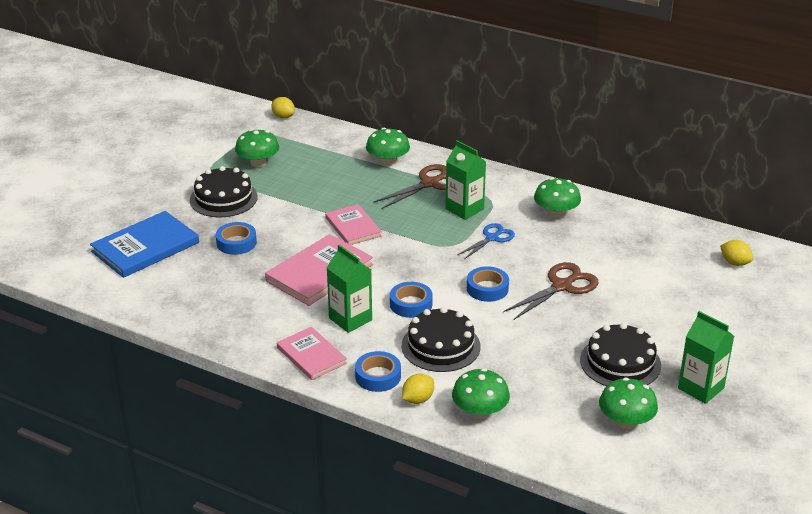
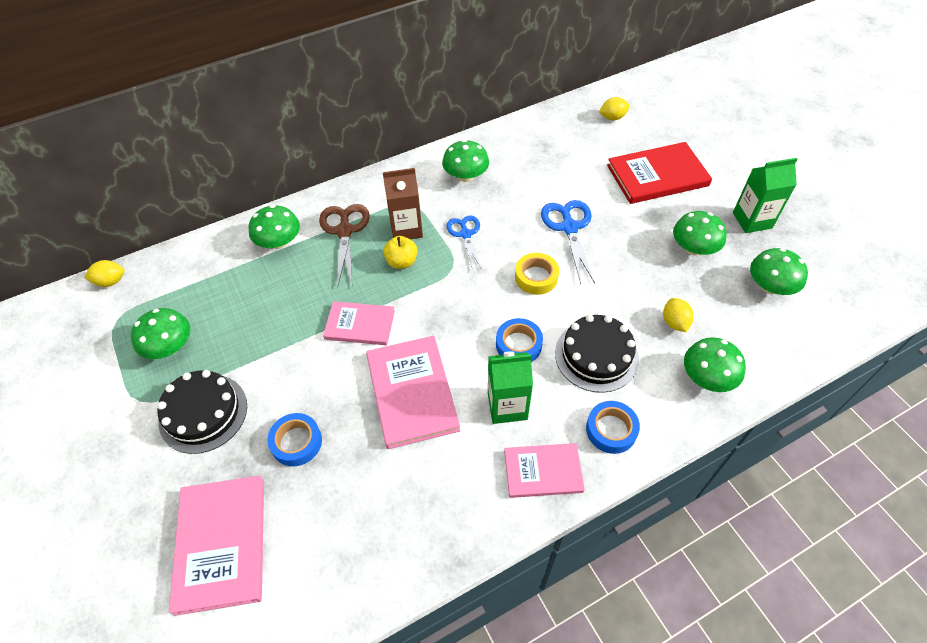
camera: 55 degrees left, 20 degrees up
(145, 247) = (222, 544): blue book -> pink book
(418, 399) = (664, 415): yellow lemon -> yellow lemon (674, 322)
(430, 220) = (401, 262): none -> yellow apple
(464, 209) = (406, 229): green carton -> brown carton
(487, 288) = (536, 277): blue tape -> yellow tape
(562, 286) = (569, 227): brown scissors -> blue scissors
(620, 362) = (693, 248): black cake -> green mushroom
(689, 314) = (657, 175): none -> red book

